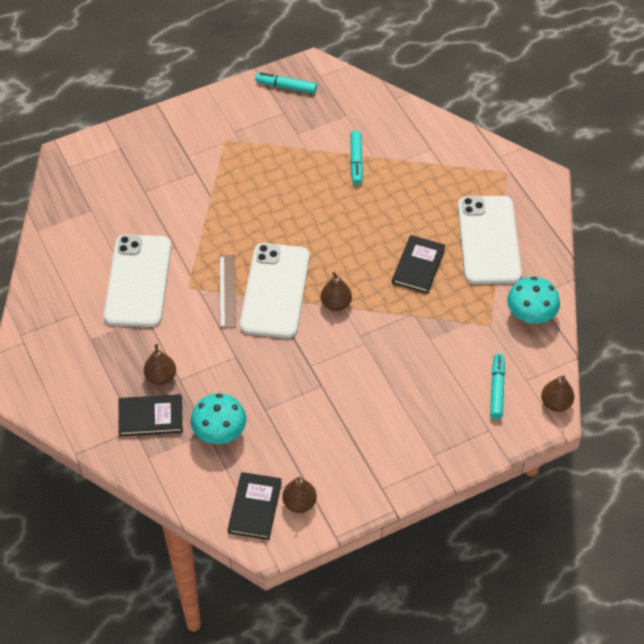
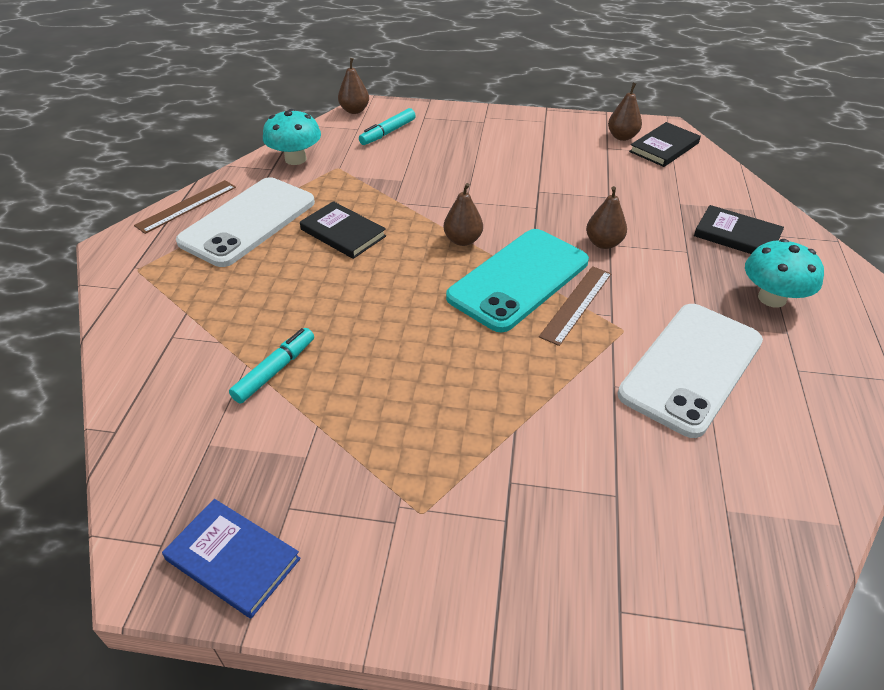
camera: 145 degrees left, 10 degrees down
(161, 377) = (708, 261): brown pear -> brown pear (603, 243)
(220, 432) = (667, 199): turquoise mushroom -> turquoise mushroom (772, 298)
(275, 291) = (518, 279): white phone -> turquoise phone
(286, 86) = (233, 559): turquoise marker -> blue book
(418, 266) = (343, 233): black book -> black book turned 75 degrees clockwise
(544, 229) = (186, 206): none -> brown ruler

